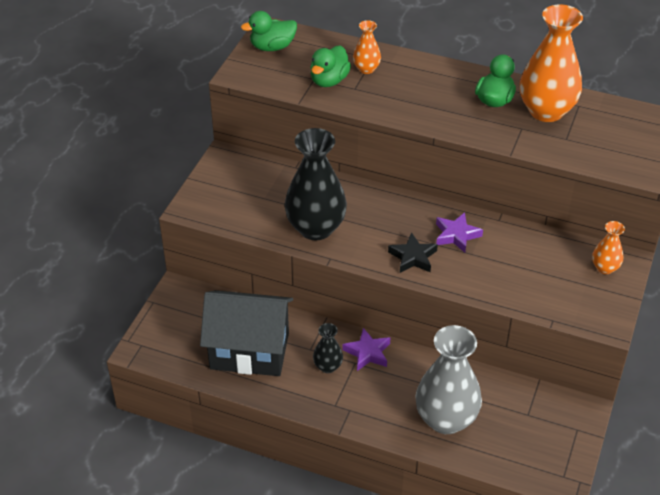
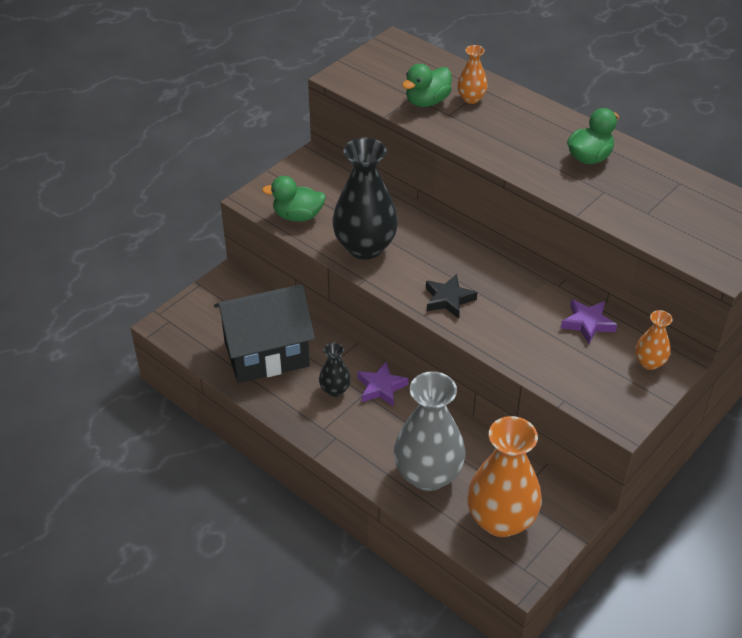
camera: 20 degrees right, 0 degrees up
(249, 351) = (266, 354): black house -> black house turned 45 degrees counterclockwise
(272, 47) = (388, 58): green duck -> green duck (298, 216)
(456, 235) = (505, 289): purple star -> purple star (587, 323)
(546, 111) = (640, 180): orange vase -> orange vase (501, 520)

